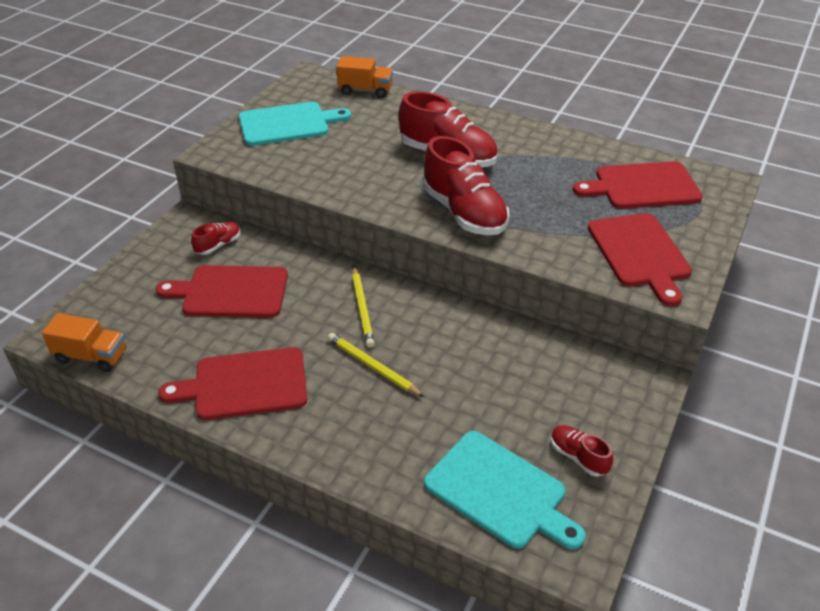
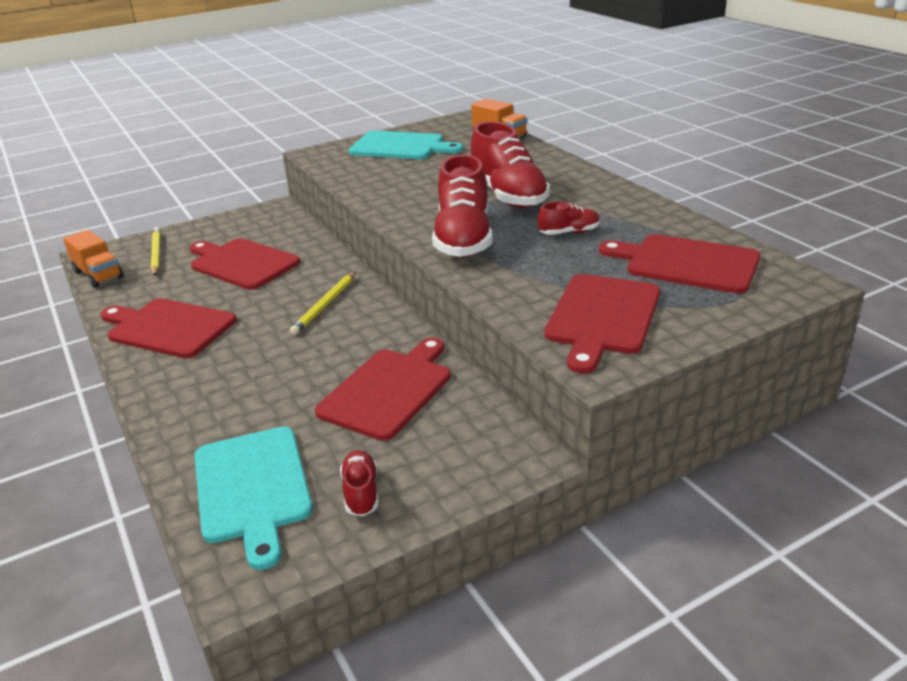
camera: 35 degrees right, 10 degrees down
(218, 245) = (274, 230): red shoe -> red shoe (569, 232)
(372, 367) = (276, 349): yellow pencil -> yellow pencil (156, 254)
(503, 366) = (389, 390): none -> red cutting board

